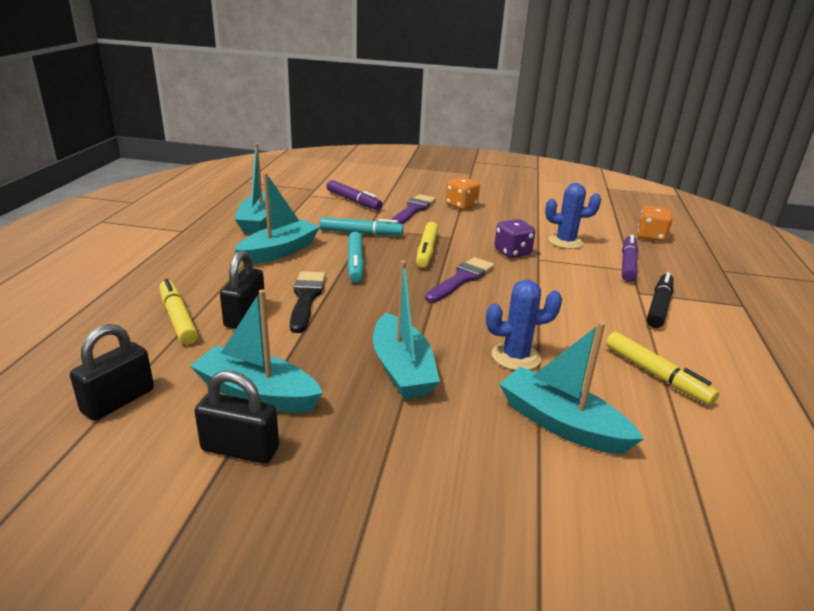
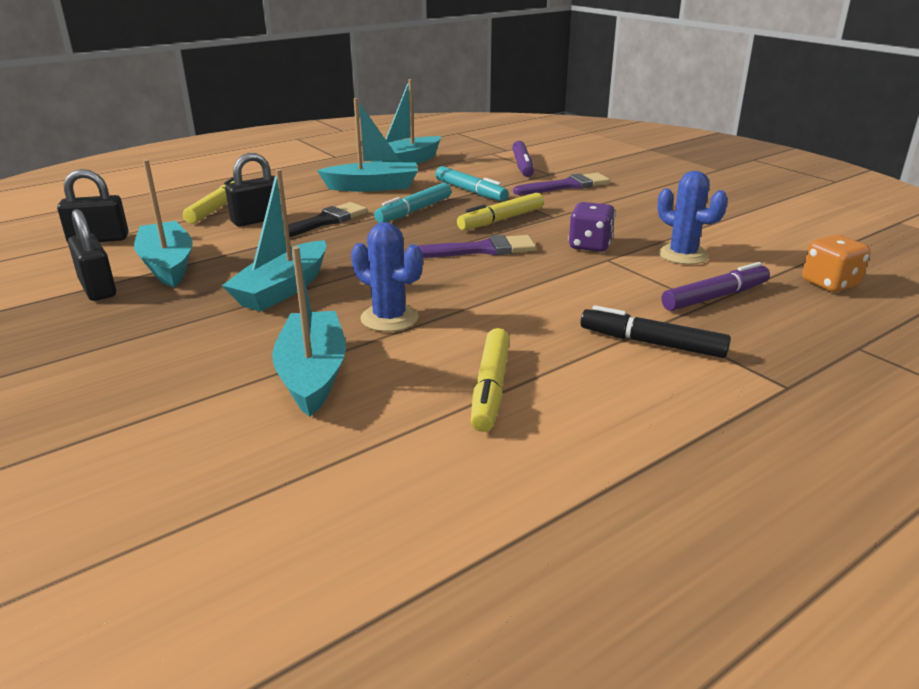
camera: 45 degrees right, 0 degrees up
(461, 206) = (631, 194): orange dice -> none
(659, 306) = (652, 343): black marker -> black marker turned 135 degrees counterclockwise

